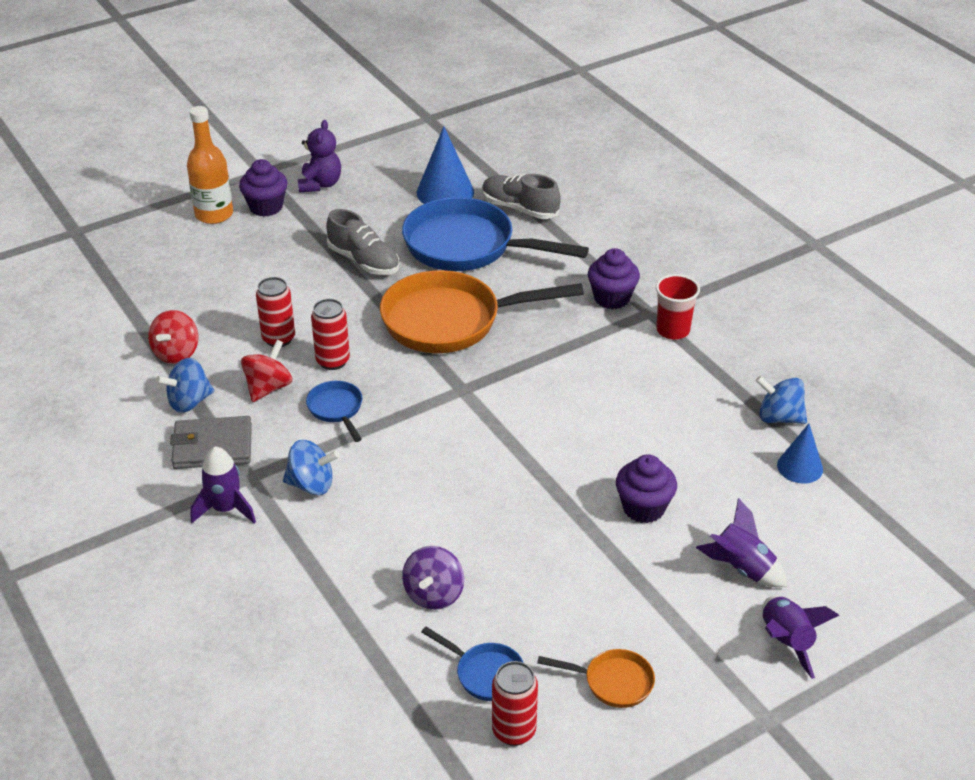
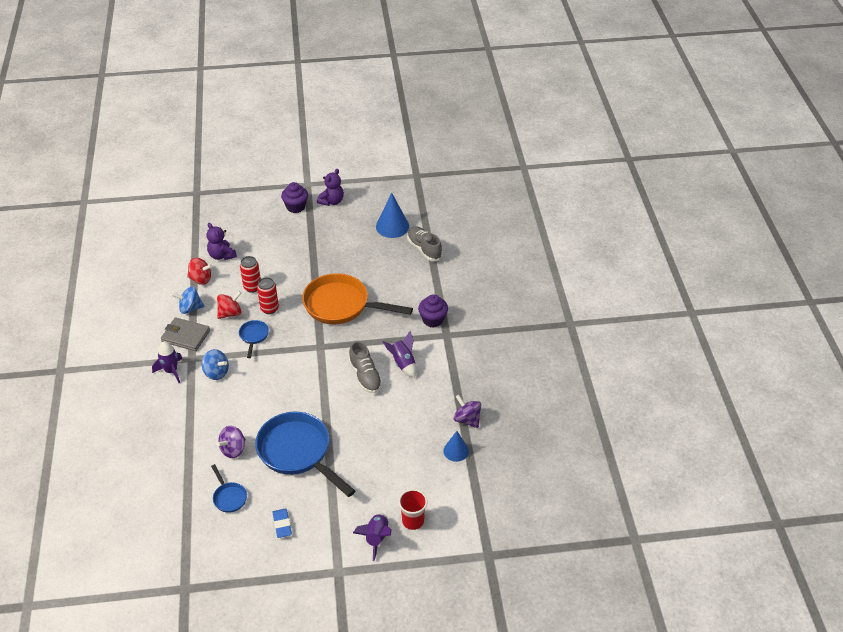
camera: 25 degrees right, 5 degrees up
(176, 353) = (201, 279): red spinning top -> red spinning top turned 120 degrees counterclockwise
(188, 308) = (222, 255): none -> purple teddy bear
(214, 214) = (268, 203): orange bottle -> none
(364, 261) = (322, 256): grey shoe -> grey shoe (365, 376)
(467, 246) = (380, 264): blue pan -> blue pan (298, 452)
(514, 731) = (222, 529): red can -> none
(613, 682) = (282, 524): orange pan -> blue eraser
(643, 508) = (361, 443): purple cupcake -> none
(673, 330) = (450, 350): red cup -> red cup (413, 521)
(742, 568) = (384, 493): purple rocket -> purple rocket (403, 363)
(779, 417) = (467, 419): blue spinning top -> purple spinning top

